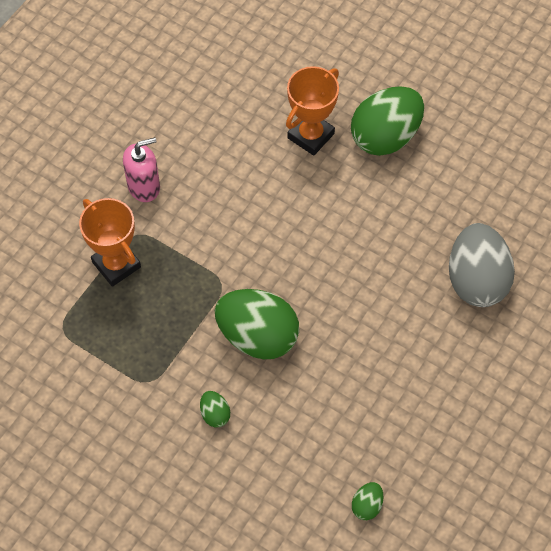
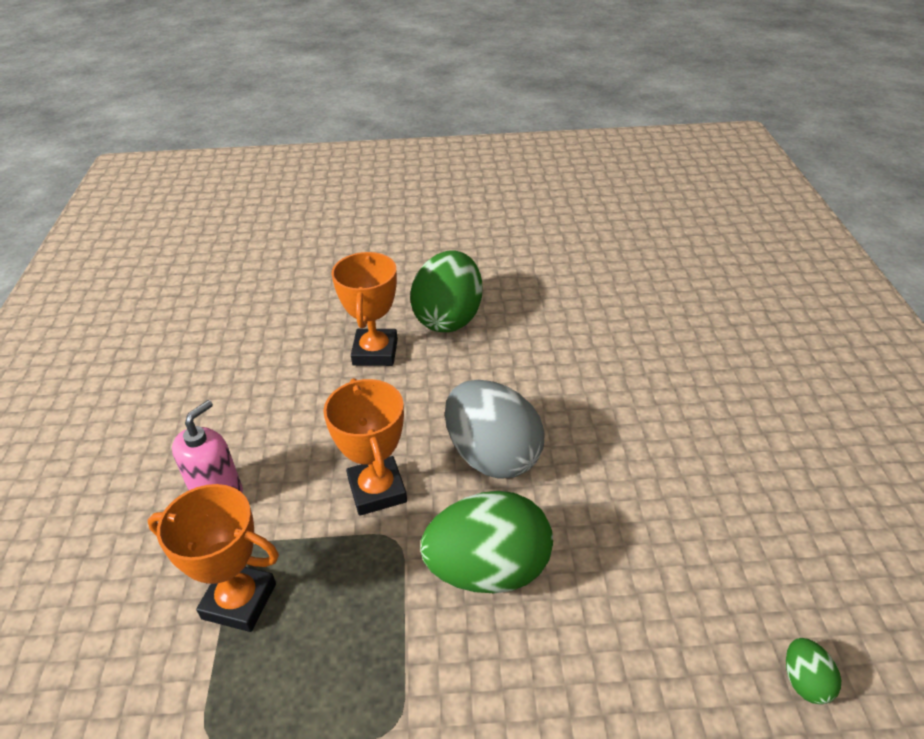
camera: 35 degrees left, 20 degrees down
(215, 414) = (519, 705): green egg -> none
(234, 245) = (377, 490): none -> orange trophy
(476, 280) = (649, 379): grey egg -> grey egg (492, 456)

